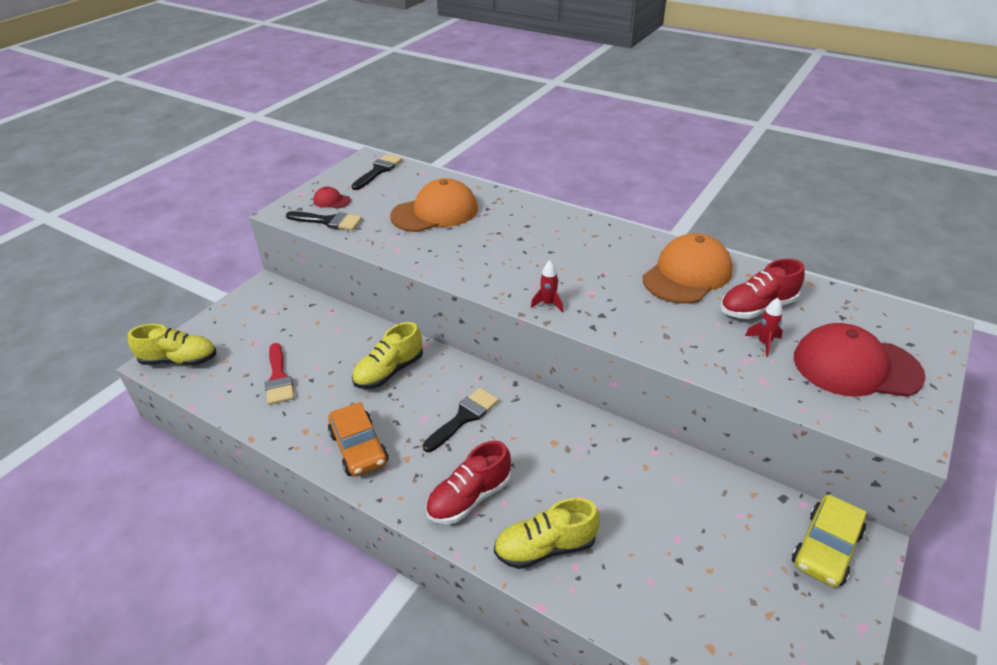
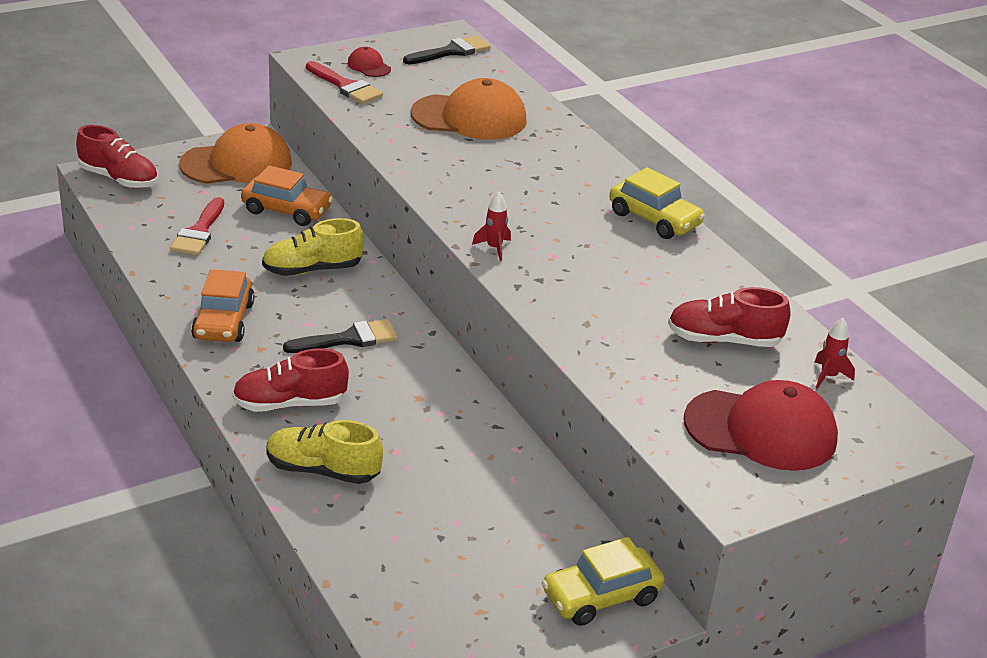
camera: 25 degrees right, 5 degrees down
(179, 360) = (119, 179): yellow shoe -> red shoe
(328, 221) = (346, 86): black brush -> red brush
(331, 332) = (286, 210): none -> orange car
(622, 238) = (654, 219): none -> yellow car
(687, 274) = (684, 281): orange cap -> orange cap (237, 163)
(764, 343) = (686, 371): red rocket -> red rocket (828, 376)
(855, 366) = (761, 430): red cap -> red cap turned 150 degrees clockwise

